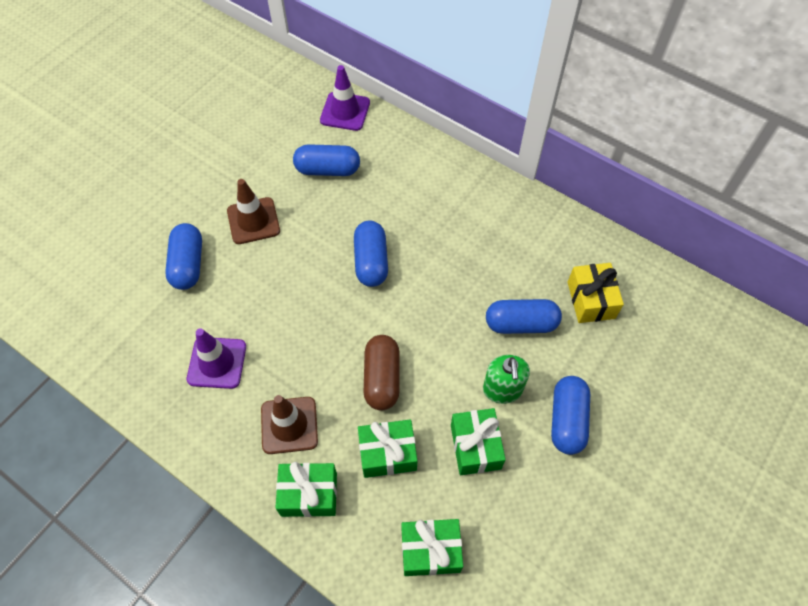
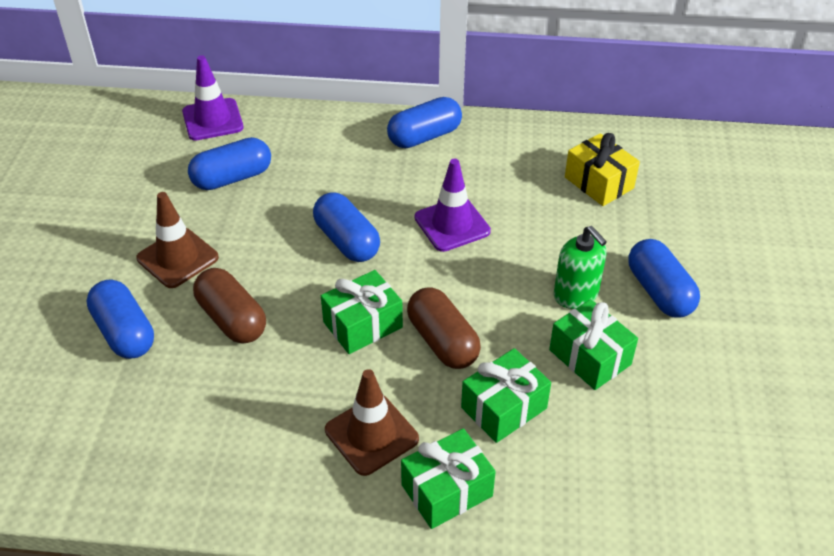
camera: 30 degrees left, 15 degrees down
(217, 363) = (235, 414): purple traffic cone -> purple traffic cone (452, 224)
(258, 288) = (232, 319): none -> brown capsule
(430, 551) = (621, 475): green gift -> green gift (363, 325)
(521, 323) = (548, 230): blue capsule -> blue capsule (424, 136)

